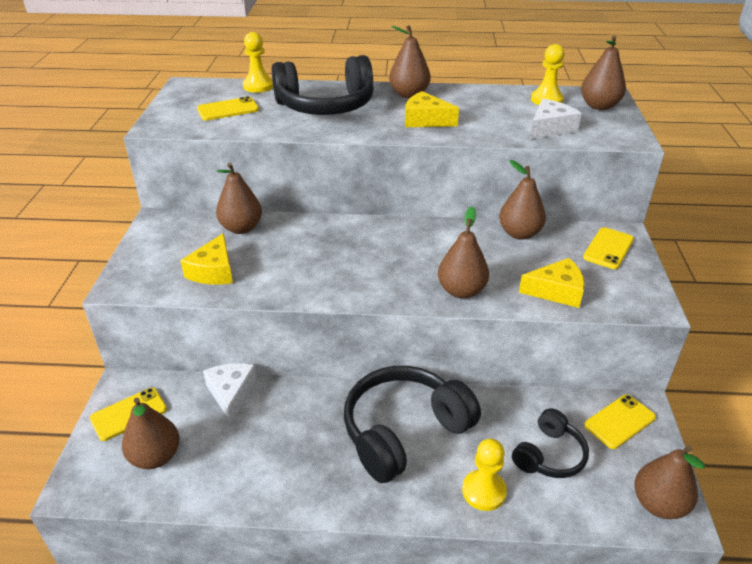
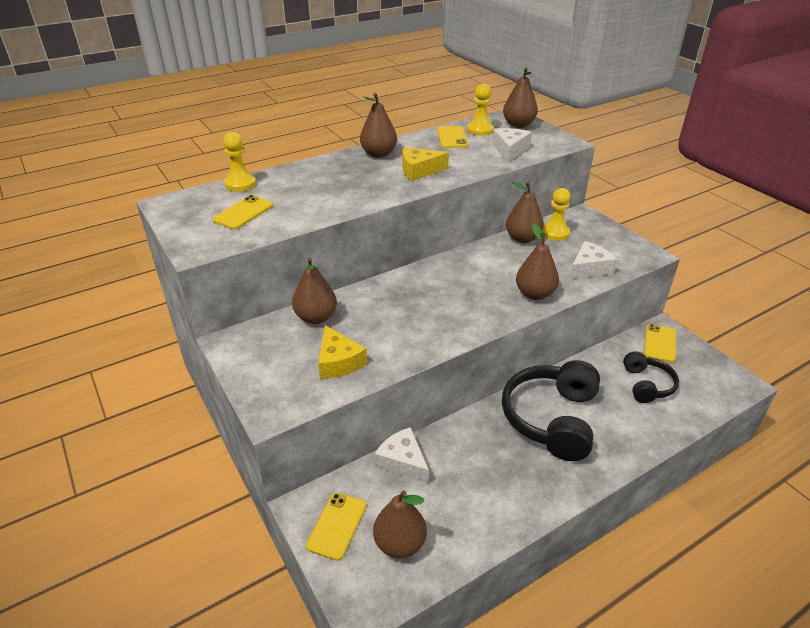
camera: 35 degrees left, 0 degrees up
(326, 106) = (326, 183): black headphones -> none
(484, 491) = (637, 429): yellow pawn -> yellow pawn (555, 233)
(556, 291) = (589, 268): yellow cheese -> white cheese
(608, 248) = (585, 227): yellow phone -> yellow phone (452, 137)
(658, 504) = (726, 381): brown pear -> none

